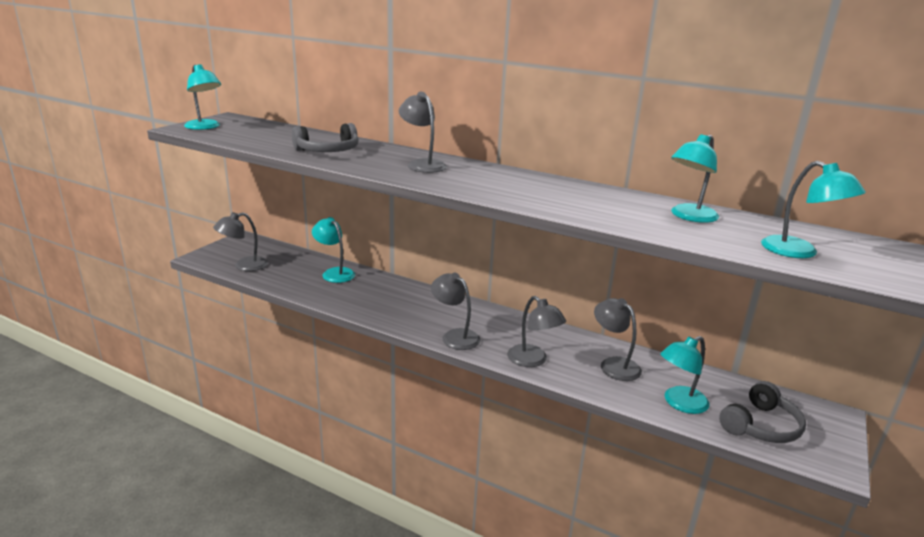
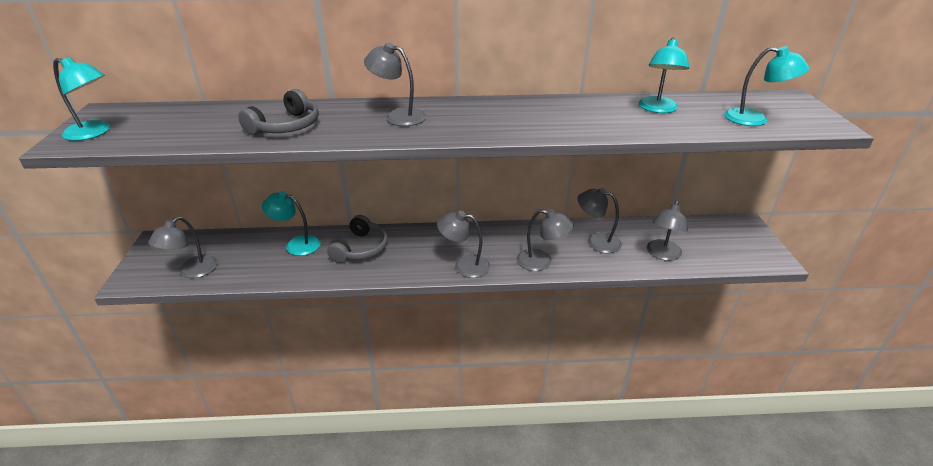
camera: 30 degrees left, 10 degrees up
(679, 403) = (662, 254): turquoise lamp -> grey lamp
(760, 426) = (718, 250): grey headphones -> grey headphones (361, 248)

